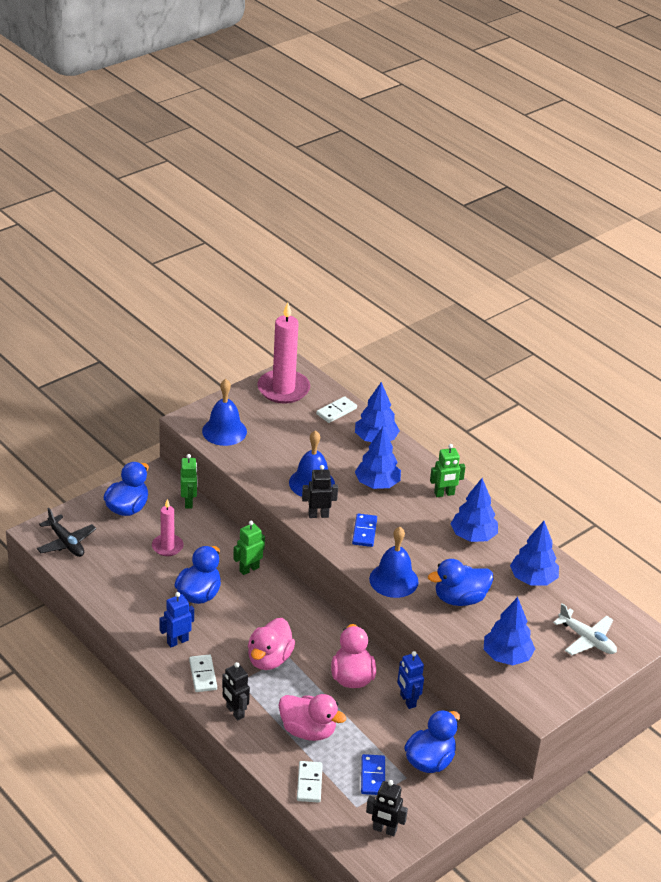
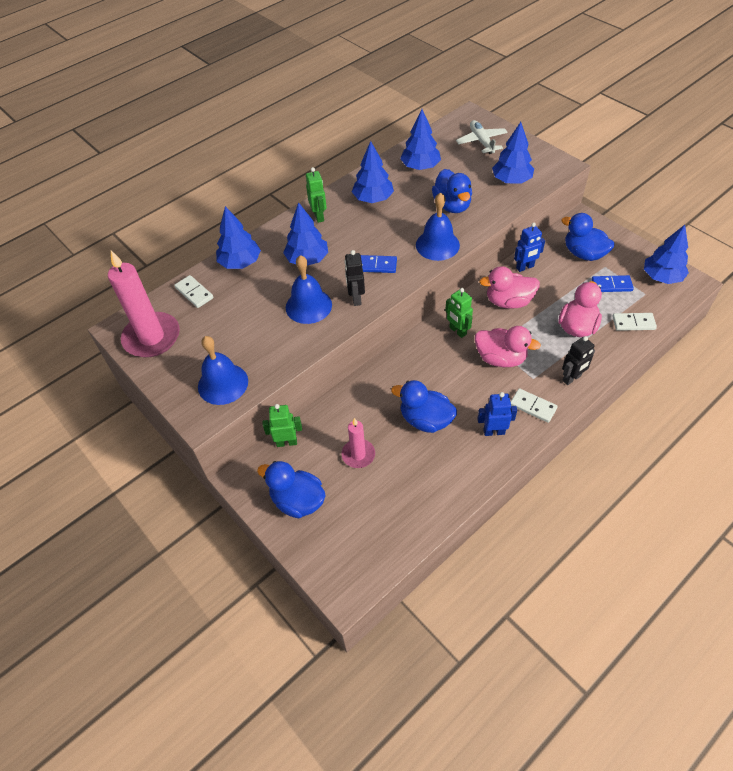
camera: 85 degrees left, 15 degrees up
(66, 542) = (360, 558): black plane -> none
(177, 641) = (494, 431): blue robot -> blue robot turned 120 degrees clockwise
(203, 675) = (533, 406): white domino -> white domino turned 45 degrees clockwise
(249, 569) = (384, 382): green robot -> green robot (457, 331)
(384, 830) = (662, 277): black robot -> blue tree
(587, 639) = (481, 142): white plane -> white plane turned 60 degrees counterclockwise

